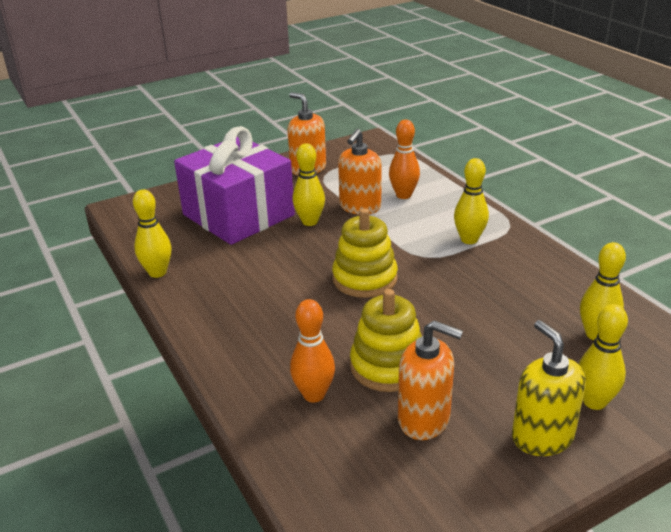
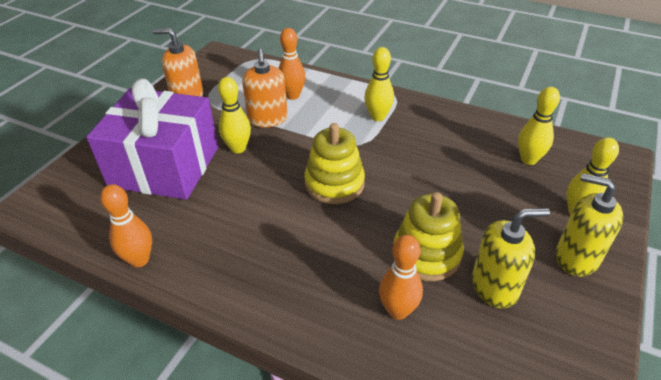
camera: 35 degrees left, 10 degrees up
(157, 272) = (139, 260): yellow bowling pin -> orange bowling pin
(424, 419) = (494, 286): orange soap dispenser -> yellow soap dispenser

